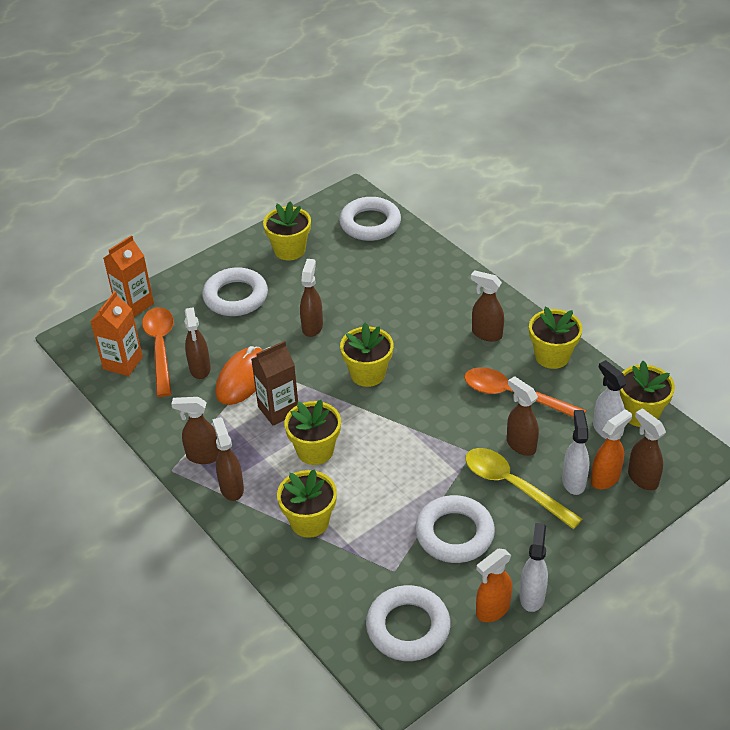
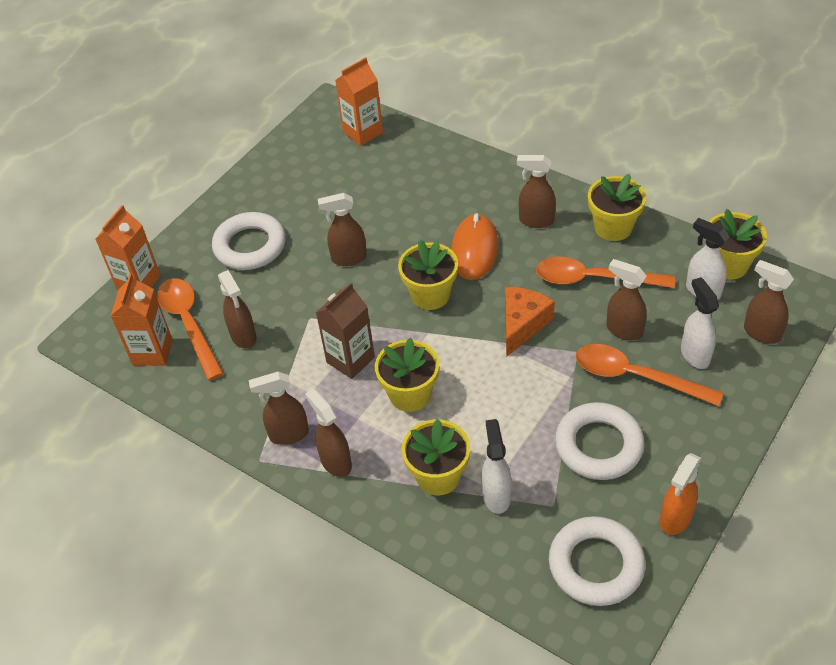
camera: 15 degrees left, 5 degrees up
(242, 378) = (296, 335): orange mouse -> orange mouse (474, 249)
(289, 250) = (288, 181): yellow flower pot -> none
(312, 326) = (348, 258): brown spray bottle -> brown spray bottle turned 90 degrees counterclockwise
(370, 223) = (363, 132): white ring -> orange carton
(435, 418) = (522, 324): none -> orange cheese
(513, 486) = (636, 377): yellow spoon -> orange spoon
(532, 596) = (709, 491): white spray bottle -> white spray bottle (496, 495)
(605, 478) = (725, 343): orange spray bottle -> none

